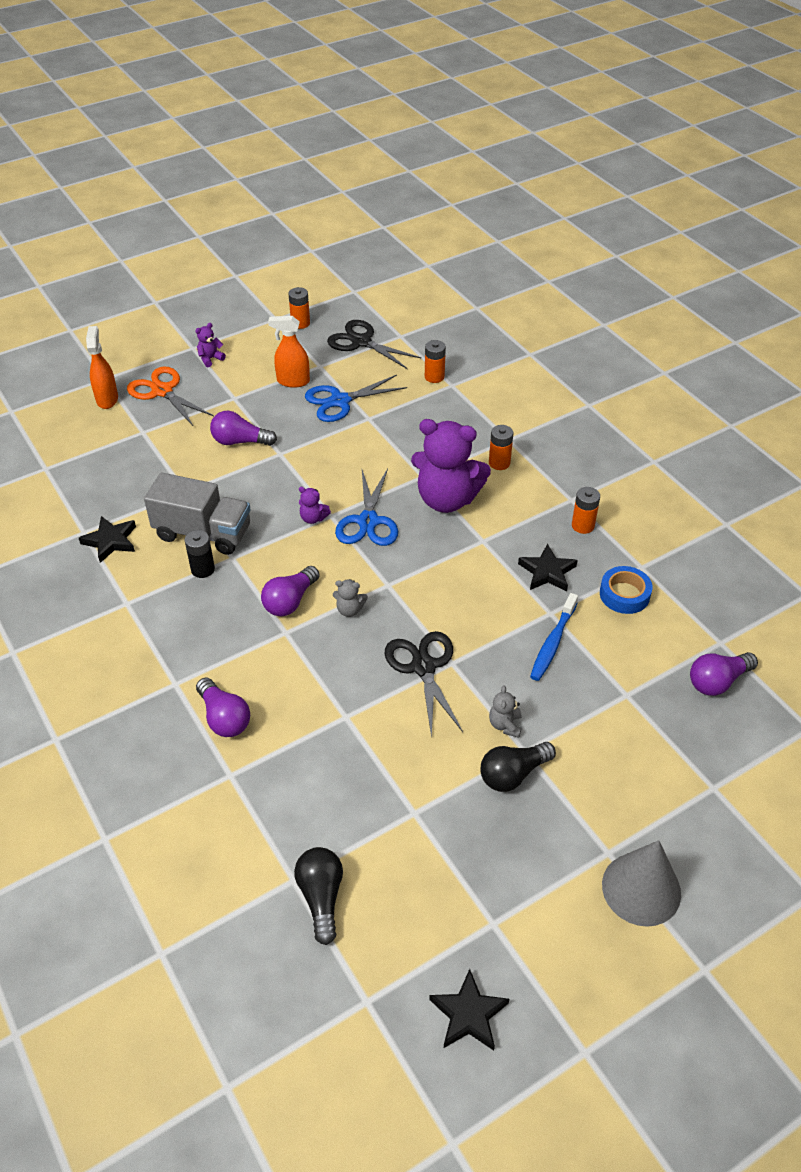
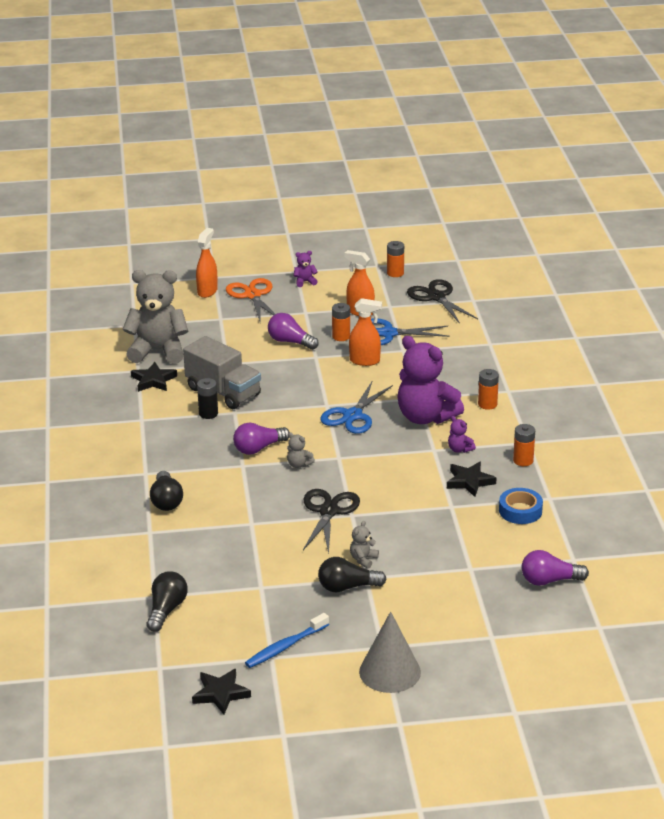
camera: 25 degrees right, 15 degrees down
(93, 497) = (158, 351): none -> grey teddy bear
(224, 718) = (166, 501): purple light bulb -> black light bulb
(313, 518) = (312, 403): purple teddy bear -> purple teddy bear (459, 449)
(337, 444) = (365, 361): none -> orange spray bottle
(434, 377) = (479, 335): orange battery -> orange battery (341, 336)
(553, 642) = (438, 524): blue toothbrush -> blue toothbrush (285, 646)

